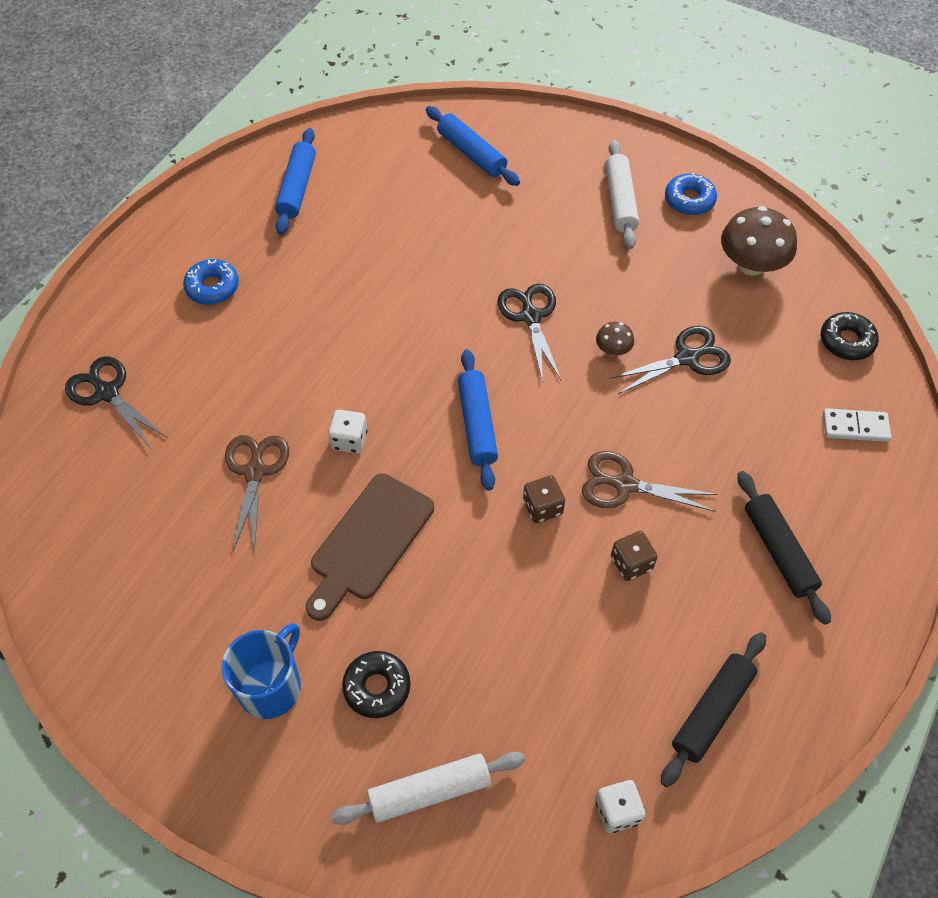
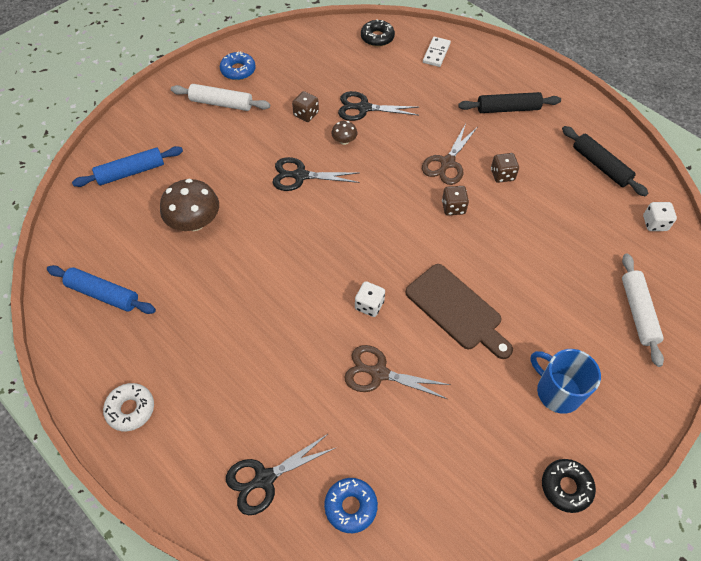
camera: 75 degrees left, 0 degrees up
(166, 256) = (130, 409): none -> white donut
(212, 287) = (183, 376): blue donut -> blue donut (350, 506)
(377, 687) = (566, 327): black donut -> black donut (566, 487)
(477, 424) = (379, 226): blue rolling pin -> none
(643, 294) = (306, 114): none -> brown dice
(687, 358) = (364, 108): black scissors -> black scissors turned 75 degrees counterclockwise
(751, 264) = (304, 58): brown mushroom -> brown mushroom (194, 222)

